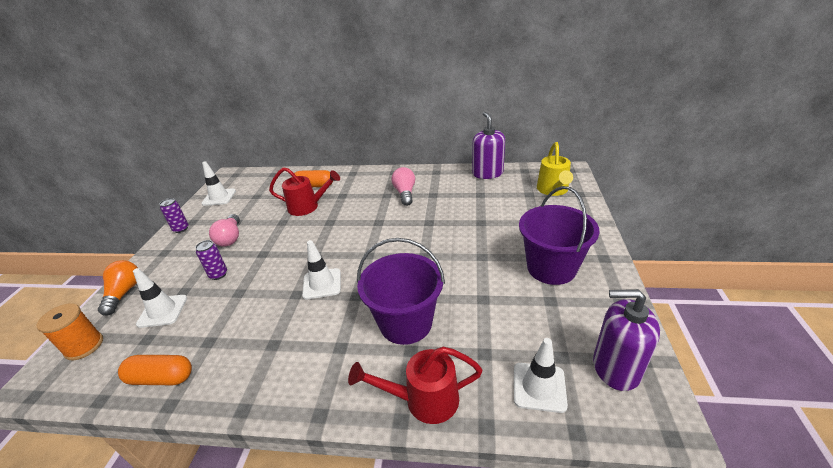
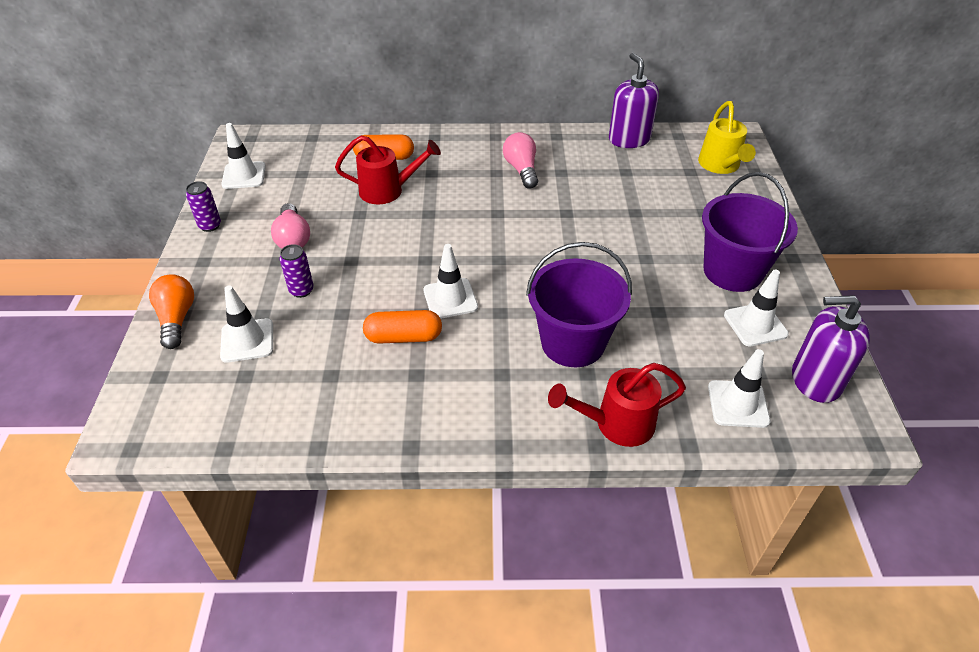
camera: 10 degrees left, 10 degrees up
(84, 346) = (162, 388): orange spool -> none
(161, 378) = (291, 419): orange capsule -> orange capsule (403, 337)
(565, 313) = (755, 324): none -> white traffic cone

